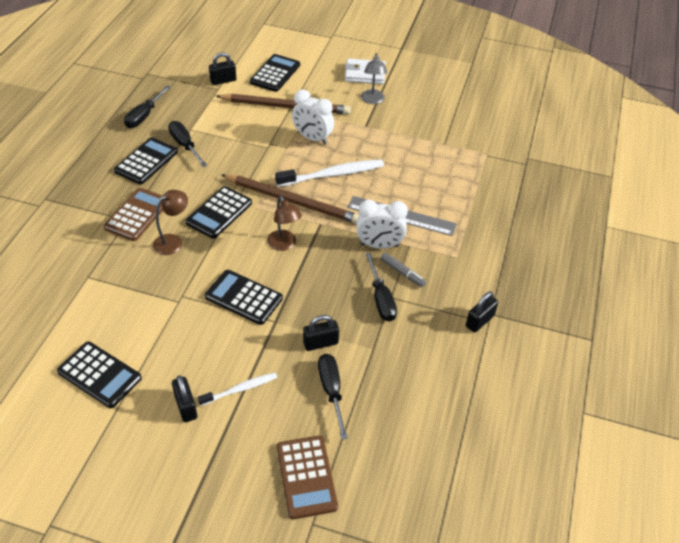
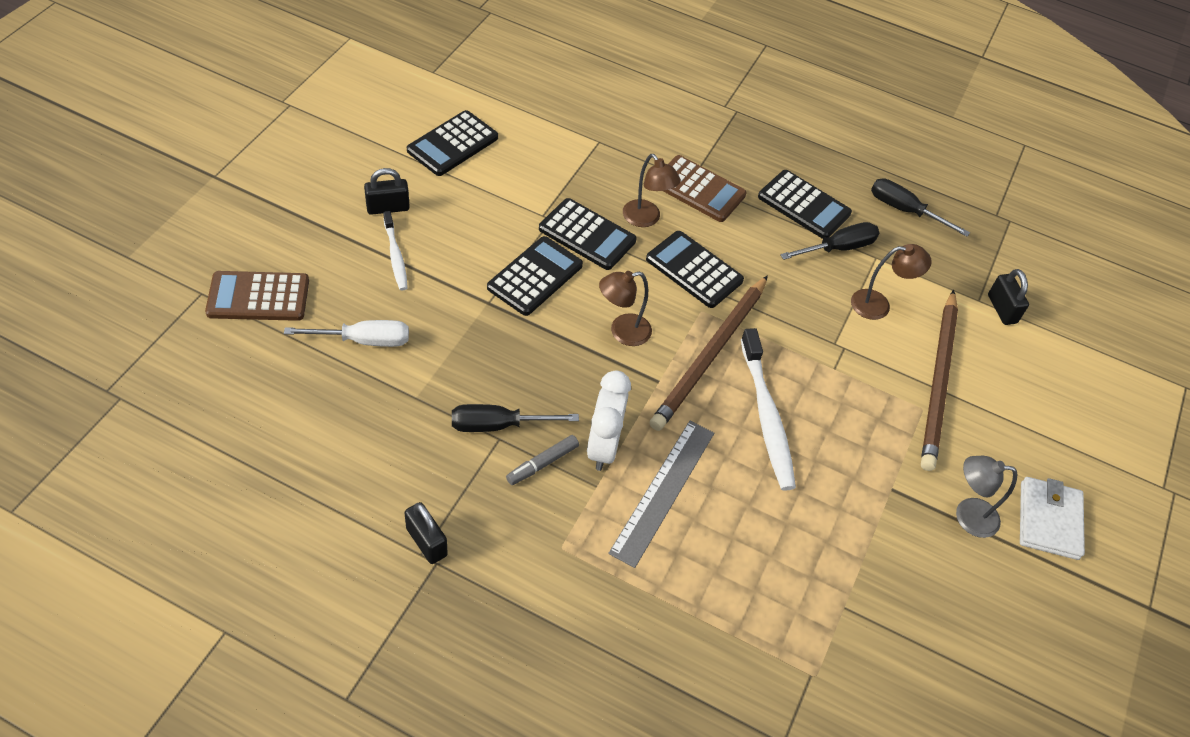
camera: 95 degrees right, 5 degrees up
(231, 128) = (878, 305): none -> brown lamp
(275, 74) = (1030, 381): black calculator -> black calculator (587, 235)
(312, 138) = (857, 405): white clock -> none
(320, 343) = (440, 342): black padlock -> none
(331, 391) = (364, 340): black screwdriver -> white screwdriver

